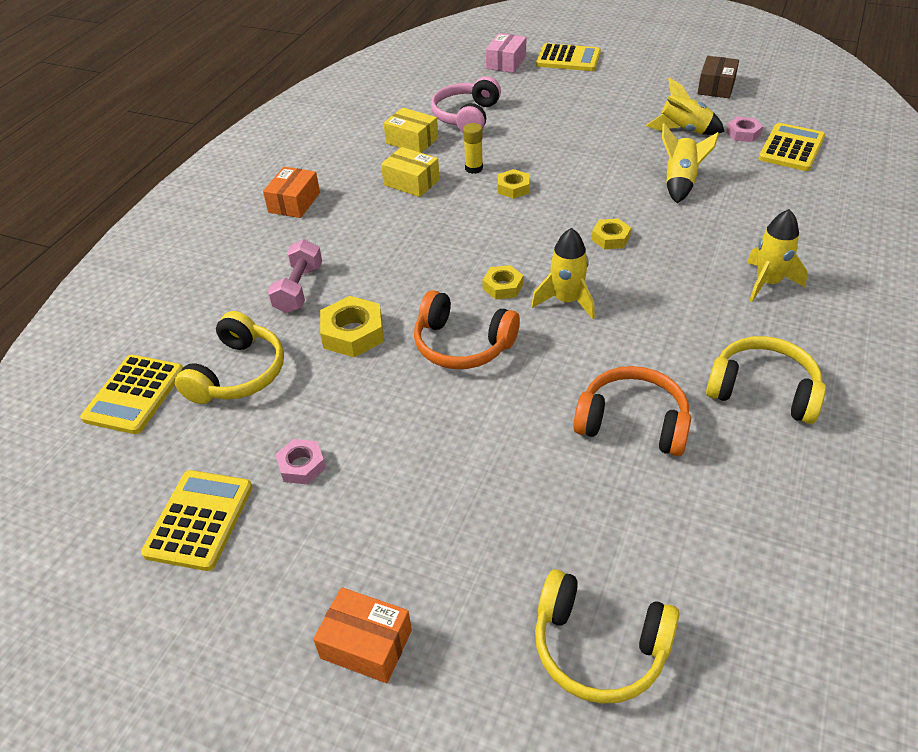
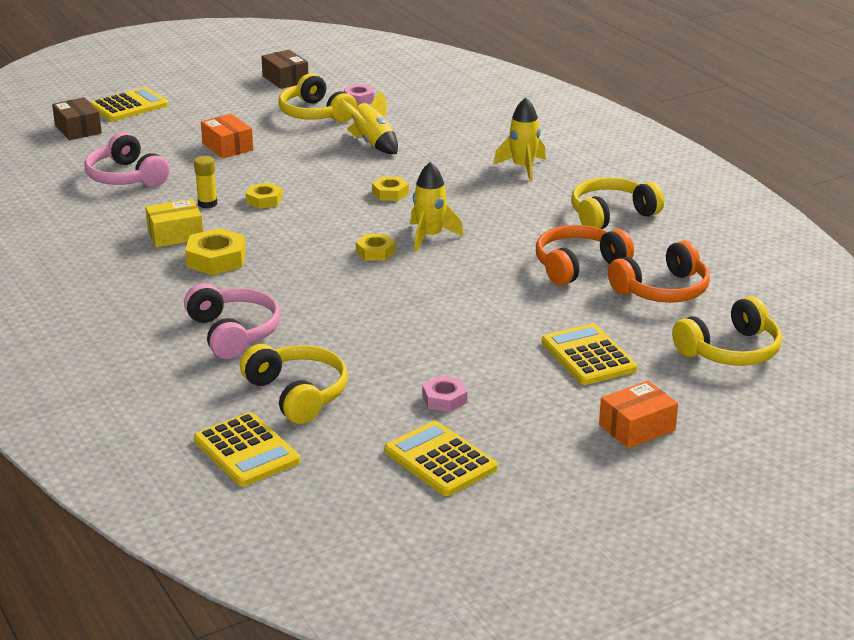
camera: 55 degrees left, 15 degrees down
(294, 202) = (102, 294): orange box -> orange box (227, 147)
(299, 289) = (233, 333): pink dumbbell -> pink headphones
(353, 333) = (329, 329): yellow nut -> yellow nut (216, 259)
(412, 141) = (114, 212): yellow box -> none
(462, 344) = (413, 291): orange headphones -> orange headphones (662, 290)
(506, 62) = (78, 129): pink box -> brown box
(684, 130) = (315, 114): yellow rocket -> yellow headphones
(791, 148) = (405, 94): yellow calculator -> yellow calculator (588, 356)

